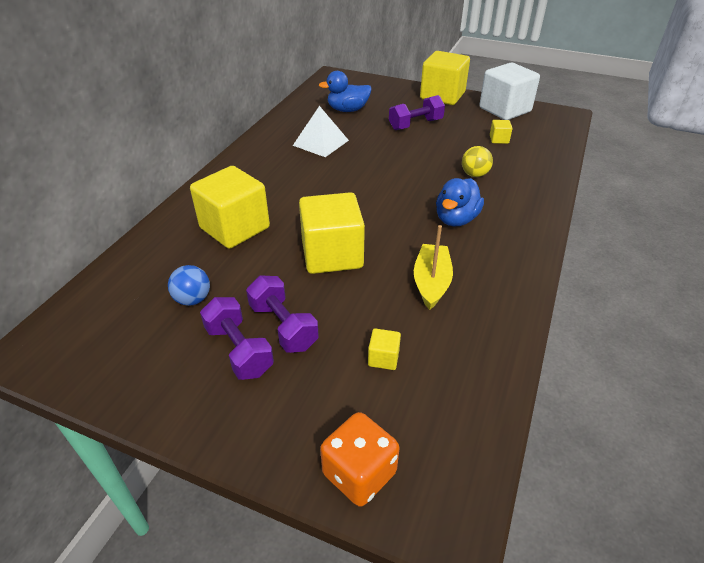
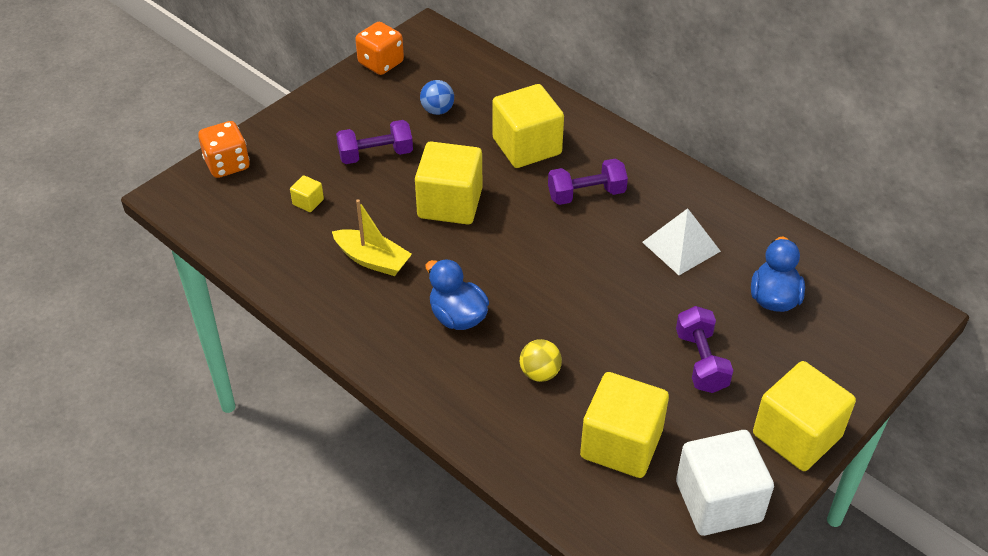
camera: 110 degrees right, 5 degrees up
(102, 378) = (381, 63): none -> orange dice
(239, 350) = (365, 128): purple dumbbell -> purple dumbbell (586, 194)
(499, 139) = (621, 444): yellow cube -> yellow cube, size x2.40

